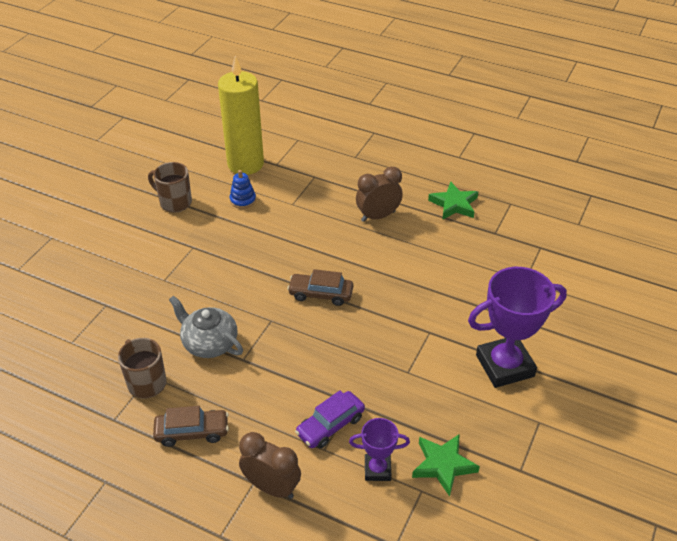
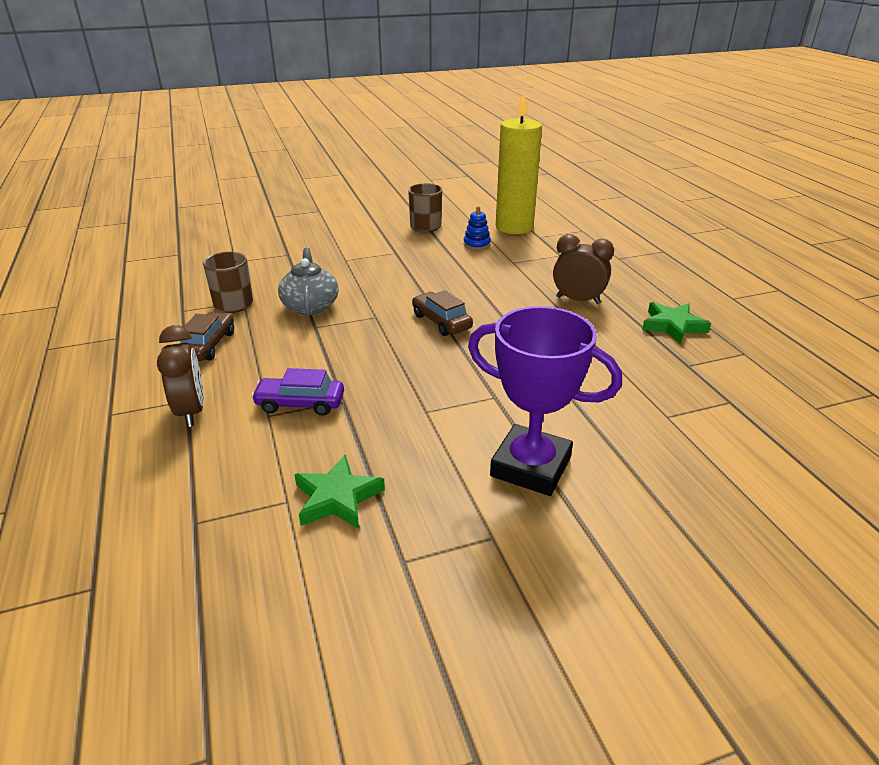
camera: 45 degrees right, 10 degrees down
(192, 432) = (208, 345): brown car -> brown car turned 120 degrees counterclockwise
(377, 469) = (280, 458): purple trophy -> none

